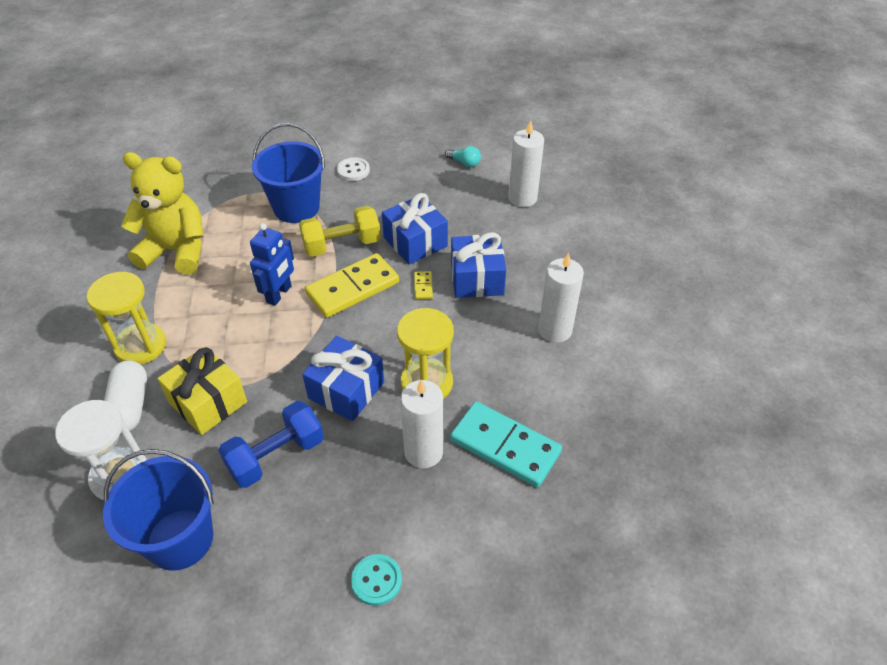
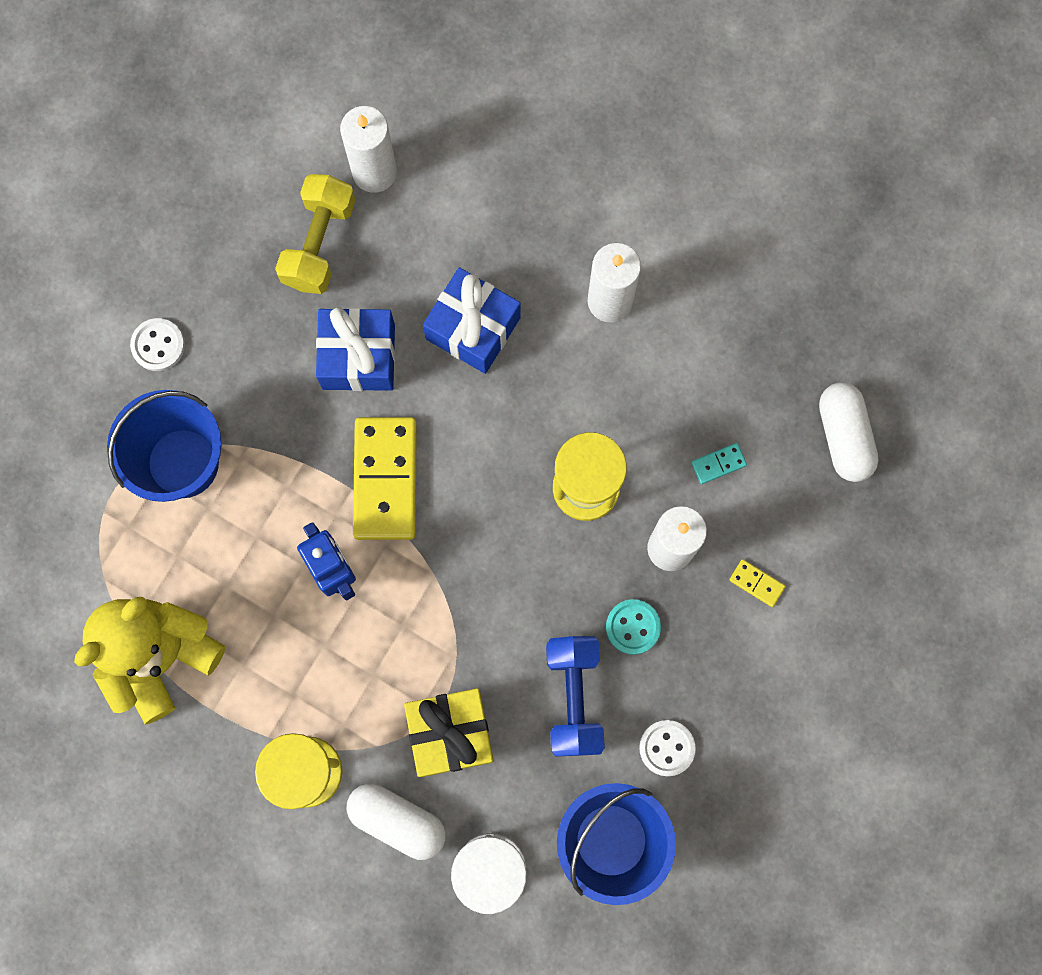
camera: 55 degrees left, 30 degrees up
(274, 535) = (667, 748): none -> white button
(342, 245) = (299, 448): yellow dumbbell -> yellow dumbbell (319, 243)
(346, 390) = (536, 578): blue gift -> none
(376, 580) = (777, 680): turquoise button -> turquoise button (633, 627)
(423, 286) = (441, 397): yellow domino -> yellow domino (756, 583)
(464, 163) = (251, 192): turquoise light bulb -> none
(505, 446) = (718, 464): turquoise domino -> turquoise domino, size x0.41
(593, 512) = (844, 436): none -> white capsule

